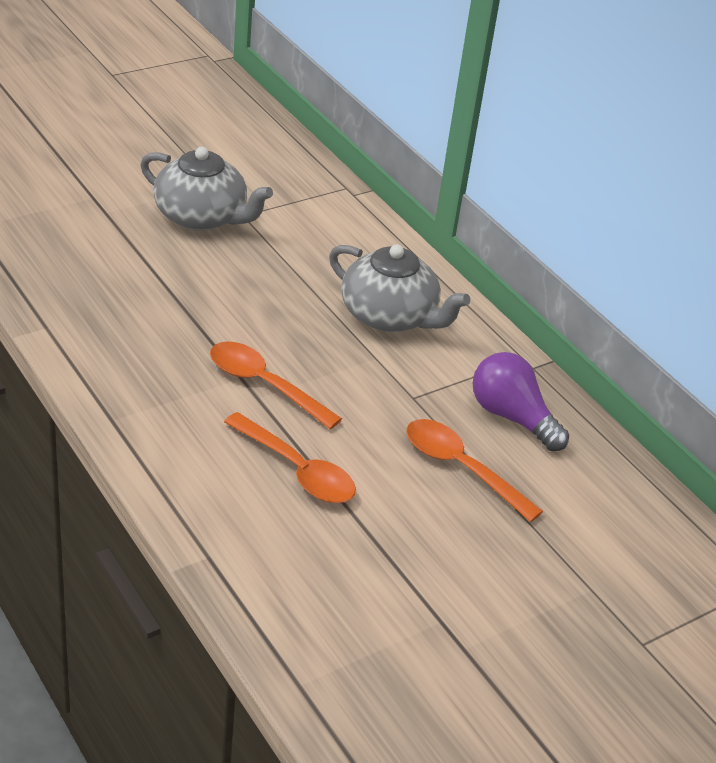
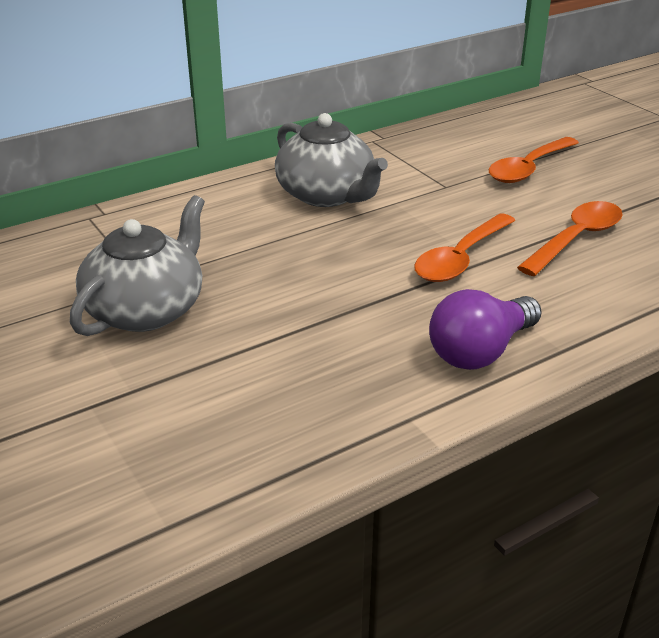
camera: 85 degrees left, 5 degrees down
(390, 316) = (327, 195): grey teapot -> grey teapot turned 105 degrees clockwise
(512, 417) = (453, 147): purple light bulb -> purple light bulb (480, 351)

